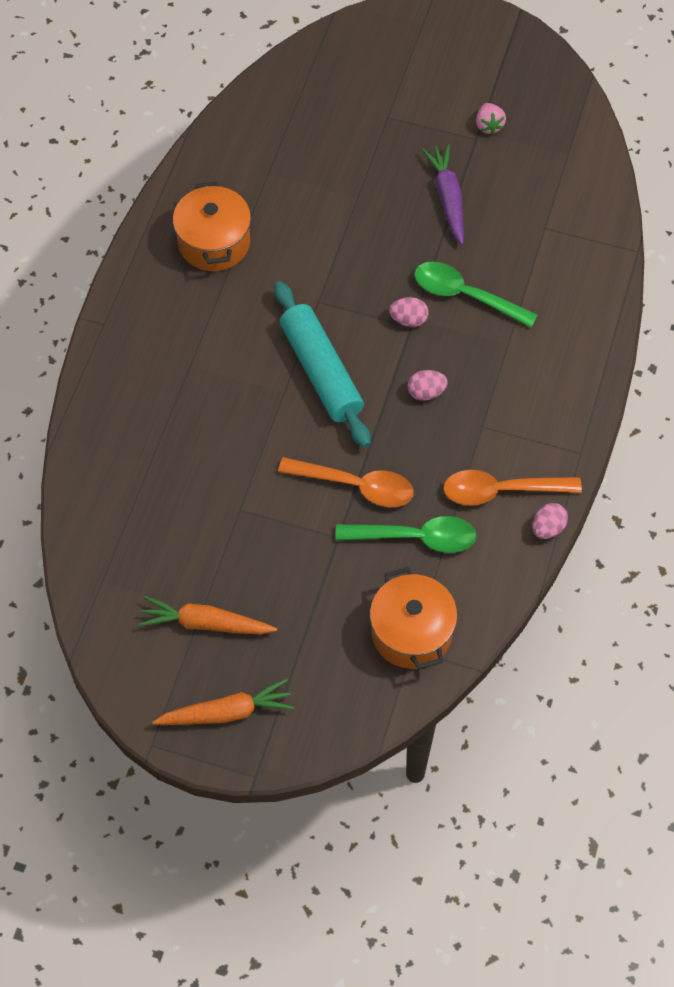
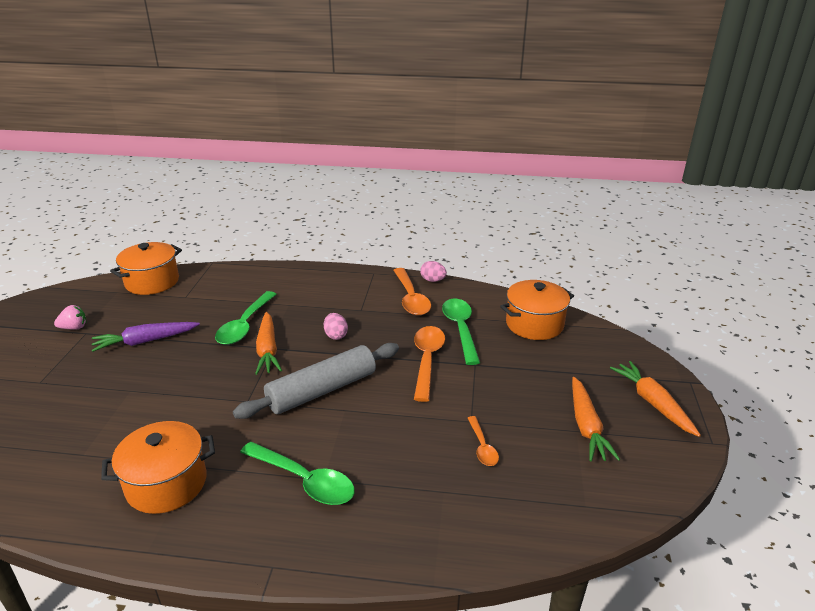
camera: 100 degrees left, 30 degrees down
(191, 350) = (304, 480): none -> green spoon
(199, 511) = (482, 447): none -> orange spoon
(321, 371) = (322, 390): turquoise rolling pin -> grey rolling pin
(408, 320) = (268, 350): pink egg -> orange carrot
(588, 188) = (152, 282): none -> orange pot

